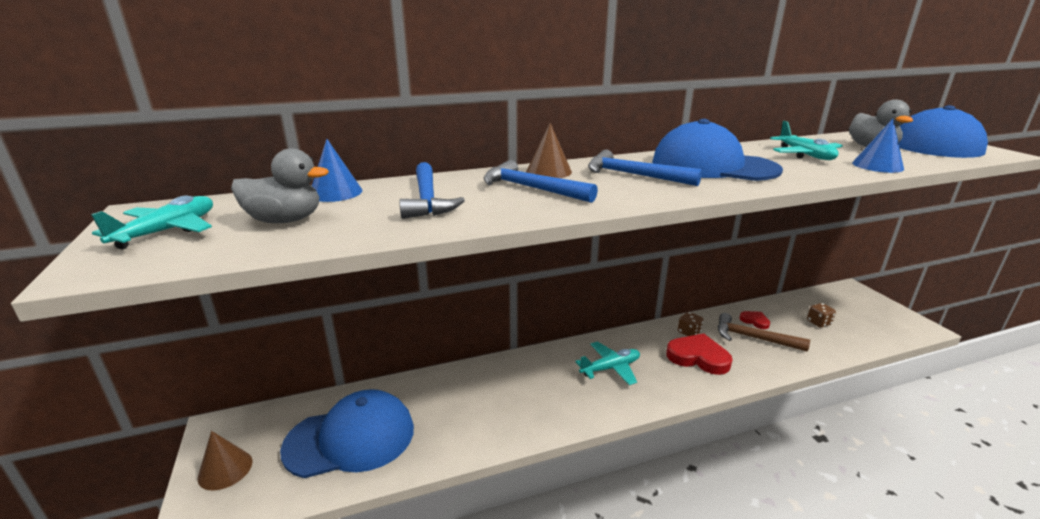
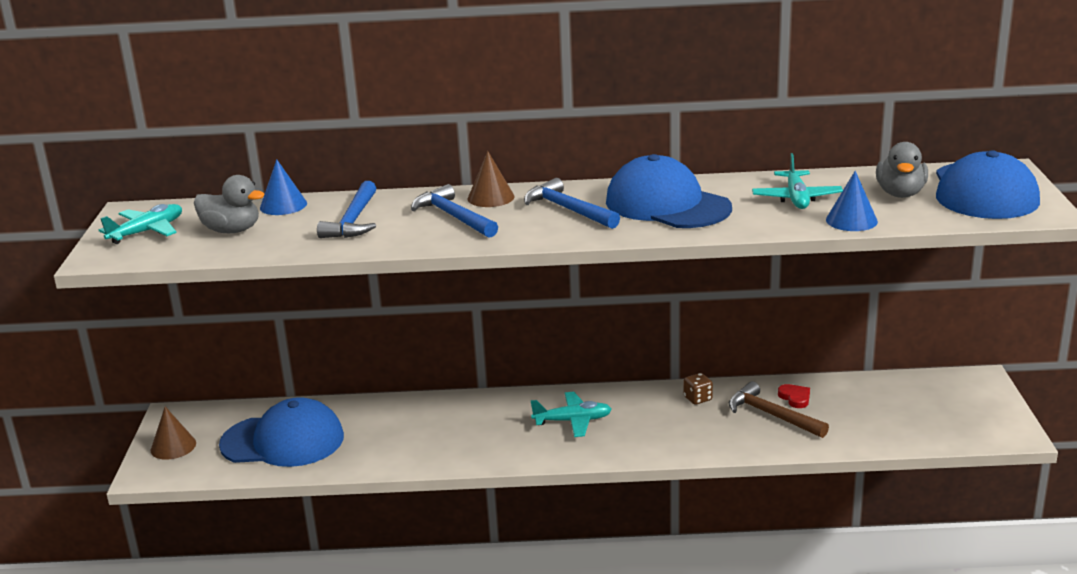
camera: 20 degrees right, 0 degrees up
(698, 357) = (683, 425): red heart -> none
(818, 323) = (878, 411): brown dice -> none

